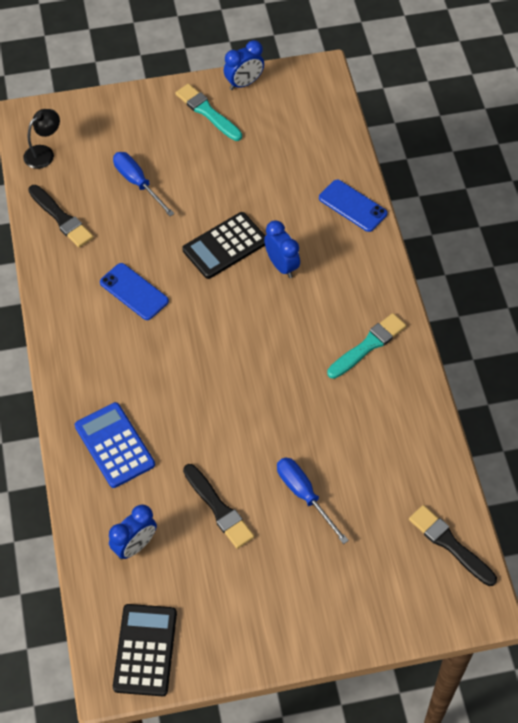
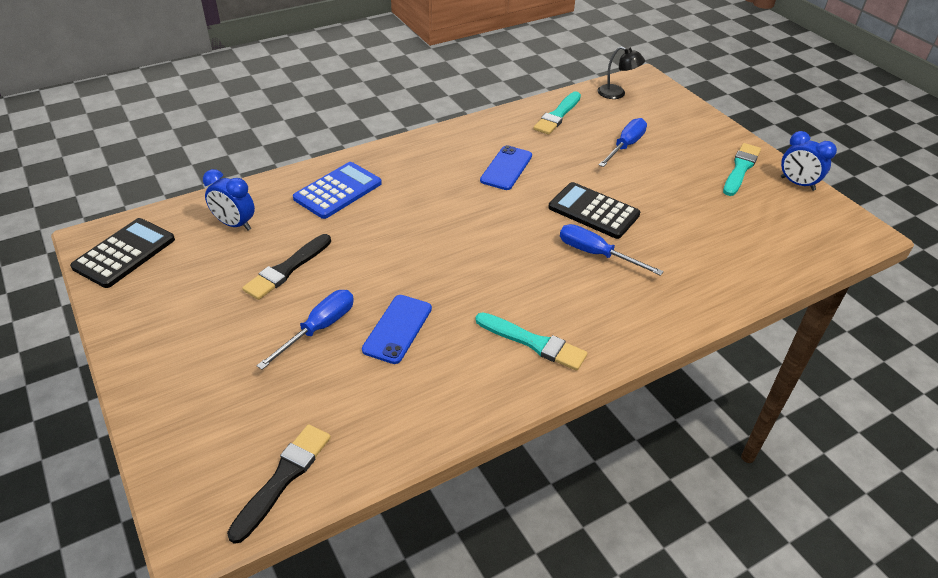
camera: 70 degrees right, 15 degrees down
(61, 218) = (558, 115): black brush -> turquoise brush
(145, 650) = (124, 253): black calculator -> black calculator turned 45 degrees counterclockwise
(281, 265) = (596, 254): blue clock -> blue screwdriver
(352, 206) = (712, 292): blue phone -> blue phone (397, 329)

